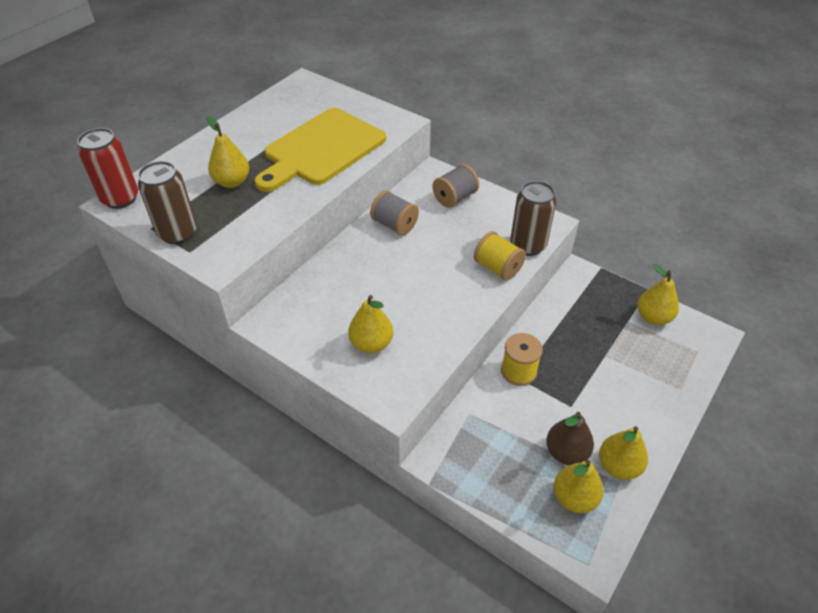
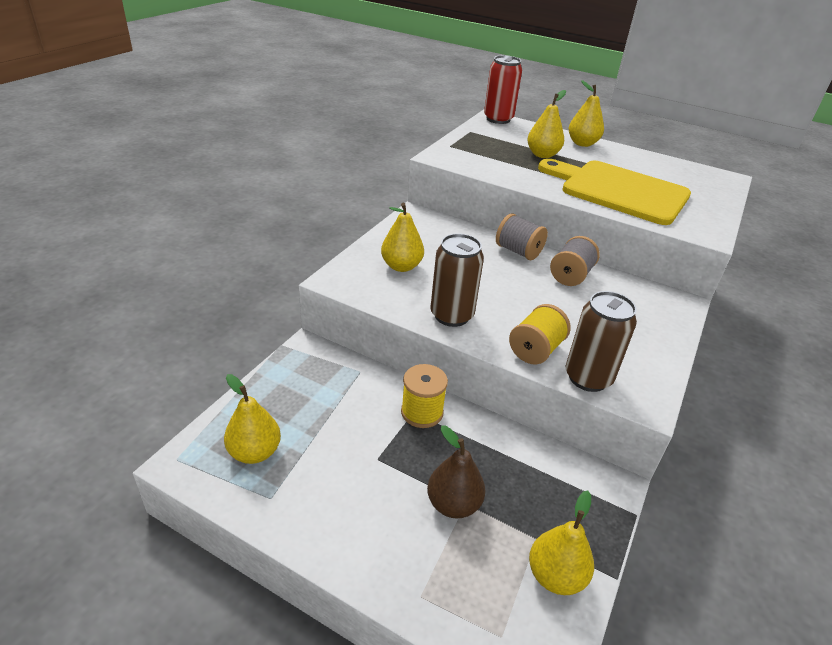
camera: 80 degrees right, 10 degrees down
(178, 233) = (468, 140): brown can -> brown can (451, 315)
(455, 198) = (643, 317): grey spool -> grey spool (518, 251)
(566, 452) = (313, 449): brown pear -> brown pear (453, 504)
(618, 466) = (292, 499): yellow pear -> yellow pear (582, 143)

